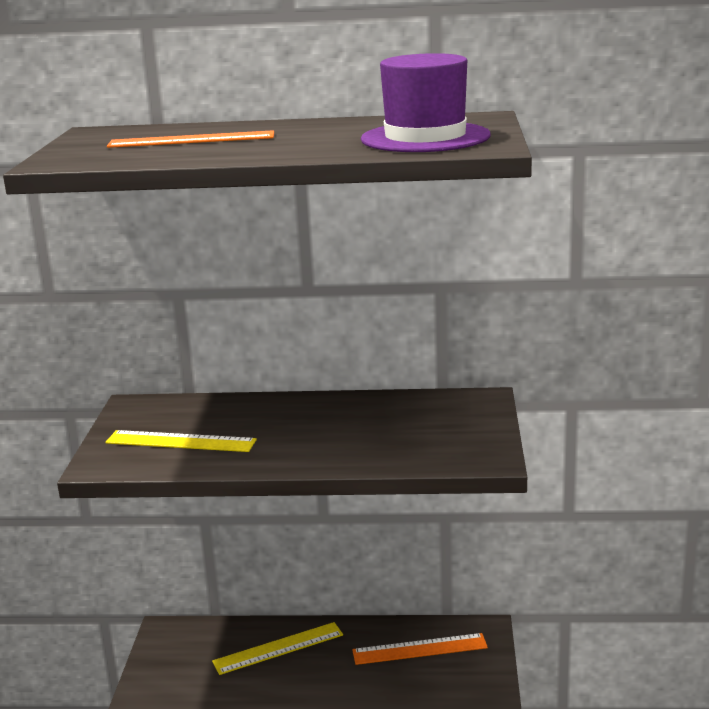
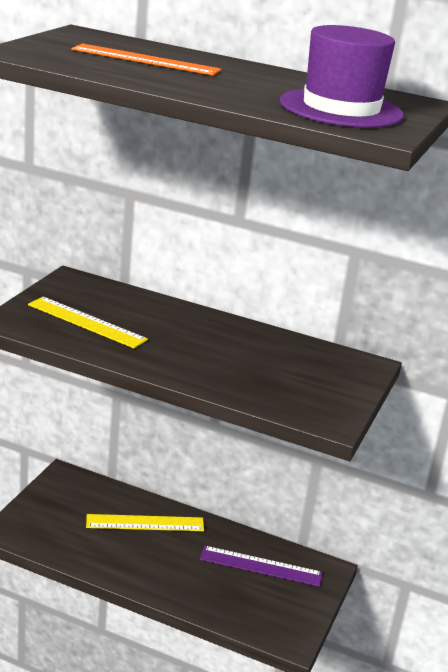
camera: 15 degrees right, 5 degrees up
(419, 649) = (261, 566): orange ruler -> purple ruler

